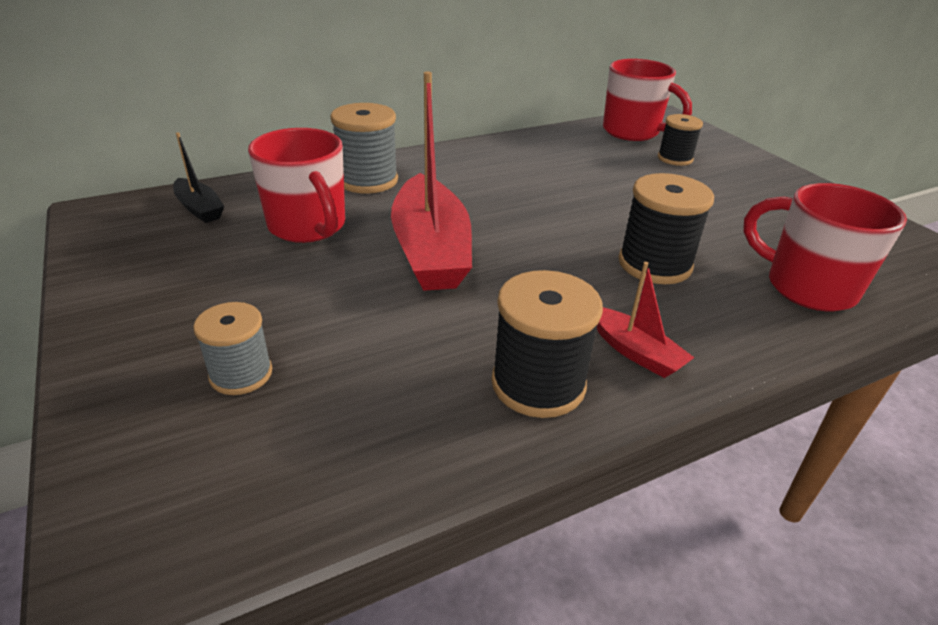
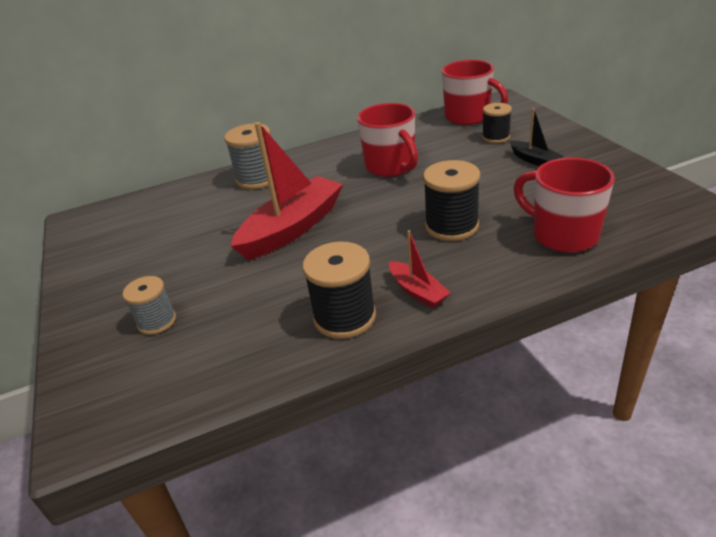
camera: 10 degrees right, 0 degrees up
(199, 208) = (141, 211): black boat -> black boat (534, 160)
(308, 227) = (211, 218): red mug -> red mug (391, 167)
(431, 250) = (292, 228): red boat -> red boat turned 135 degrees counterclockwise

